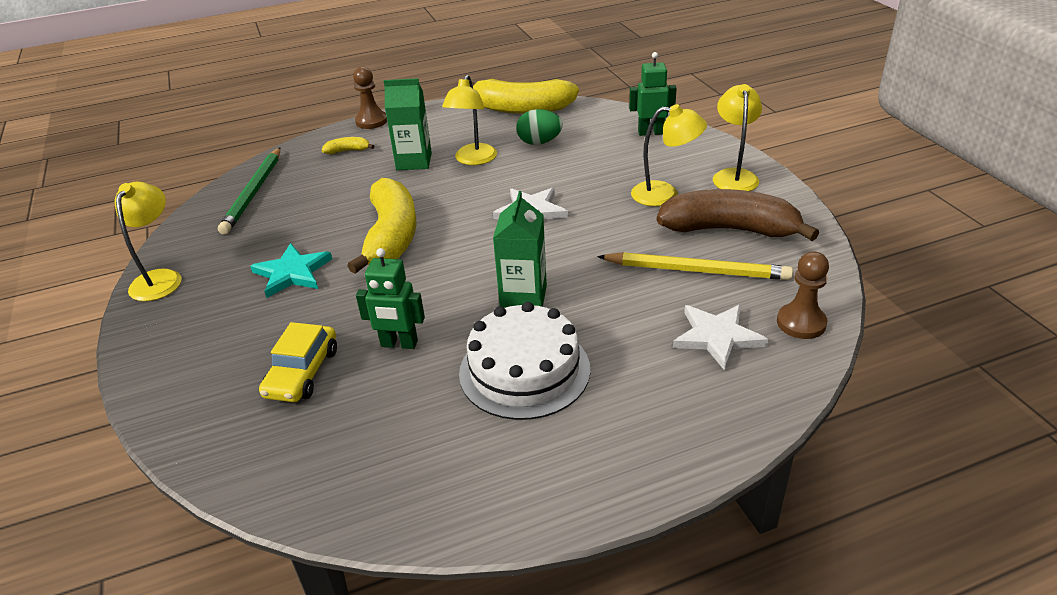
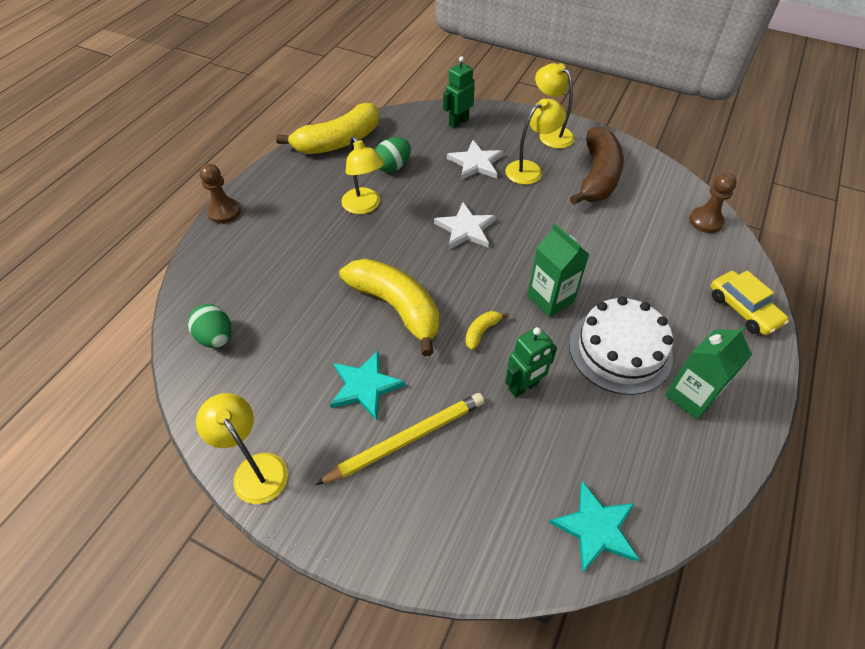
camera: 45 degrees left, 15 degrees up
(253, 192) = (216, 337): green pencil -> green egg
(294, 475) = (596, 528): none -> turquoise star
(302, 373) = (493, 456): yellow car -> yellow car (743, 309)
(348, 151) = (245, 251): yellow banana -> yellow banana (481, 332)
(414, 161) = (319, 232): green carton -> green carton (691, 396)
(696, 270) = (617, 217): yellow pencil -> yellow pencil (406, 440)
(717, 337) = (682, 257): white star -> white star (476, 163)
(729, 229) = (597, 177): brown banana -> brown banana turned 135 degrees clockwise

